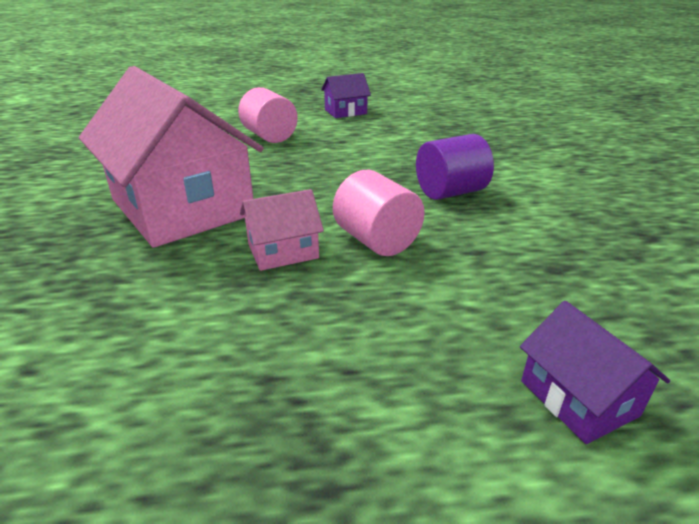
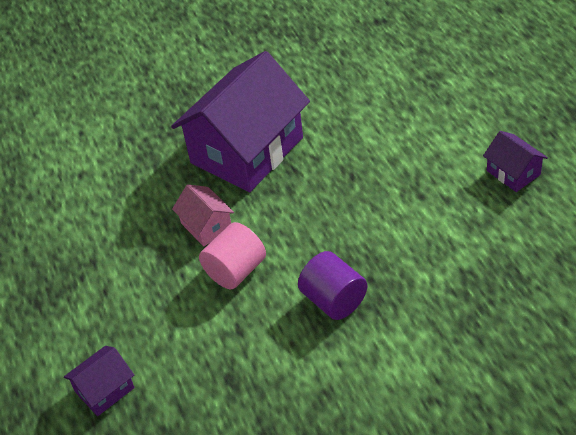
camera: 80 degrees right, 15 degrees up
(182, 207) = (247, 150): pink house -> purple house
(269, 136) = (406, 141): pink cylinder -> none

